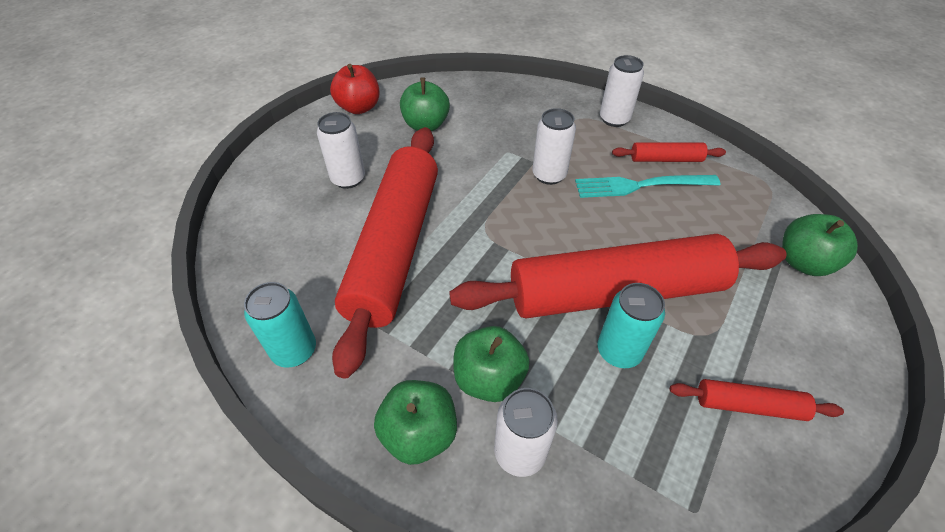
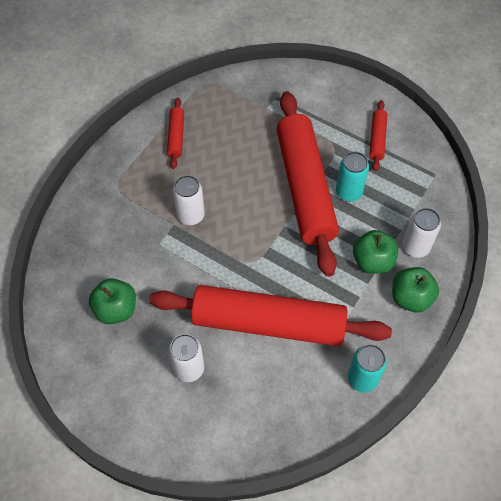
camera: 90 degrees left, 10 degrees up
(359, 107) = (80, 373): red apple -> none
(614, 119) = (122, 162): white can -> none
(639, 186) = (205, 158): turquoise fork -> none
(803, 262) = (278, 86): green apple -> none

